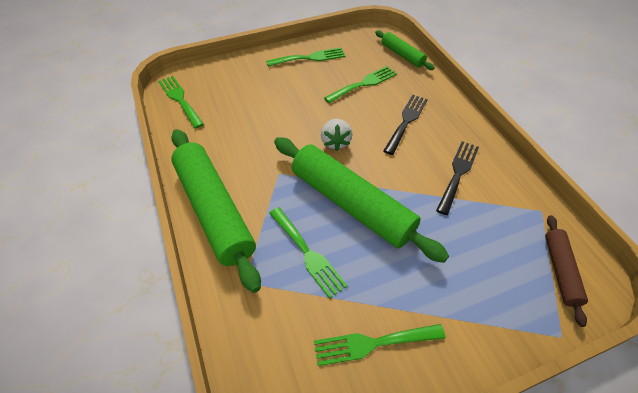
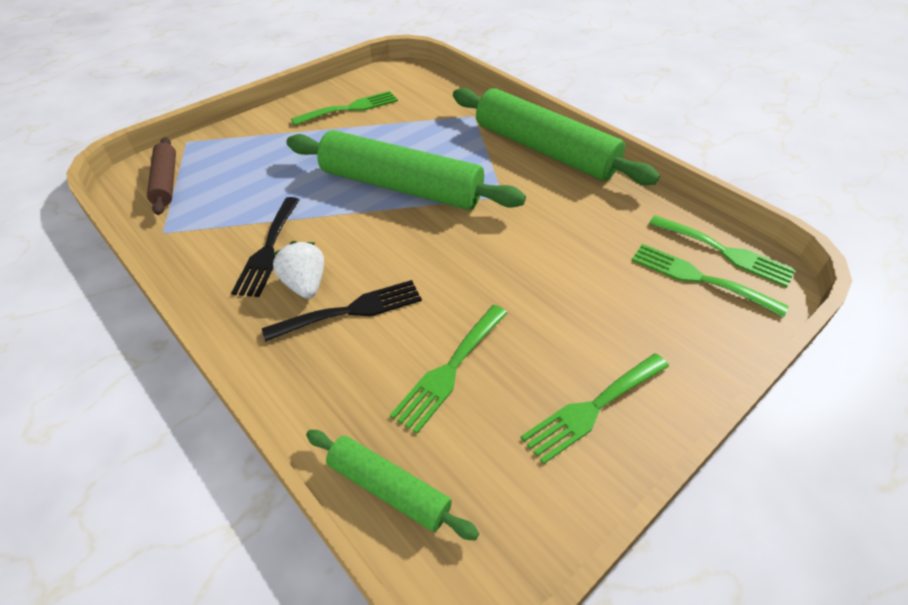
camera: 160 degrees right, 5 degrees down
(308, 254) = (428, 141): green fork -> green fork (698, 278)
(335, 142) = (452, 249): white strawberry -> white strawberry (305, 284)
(406, 121) = (352, 310): black fork -> black fork turned 120 degrees counterclockwise

